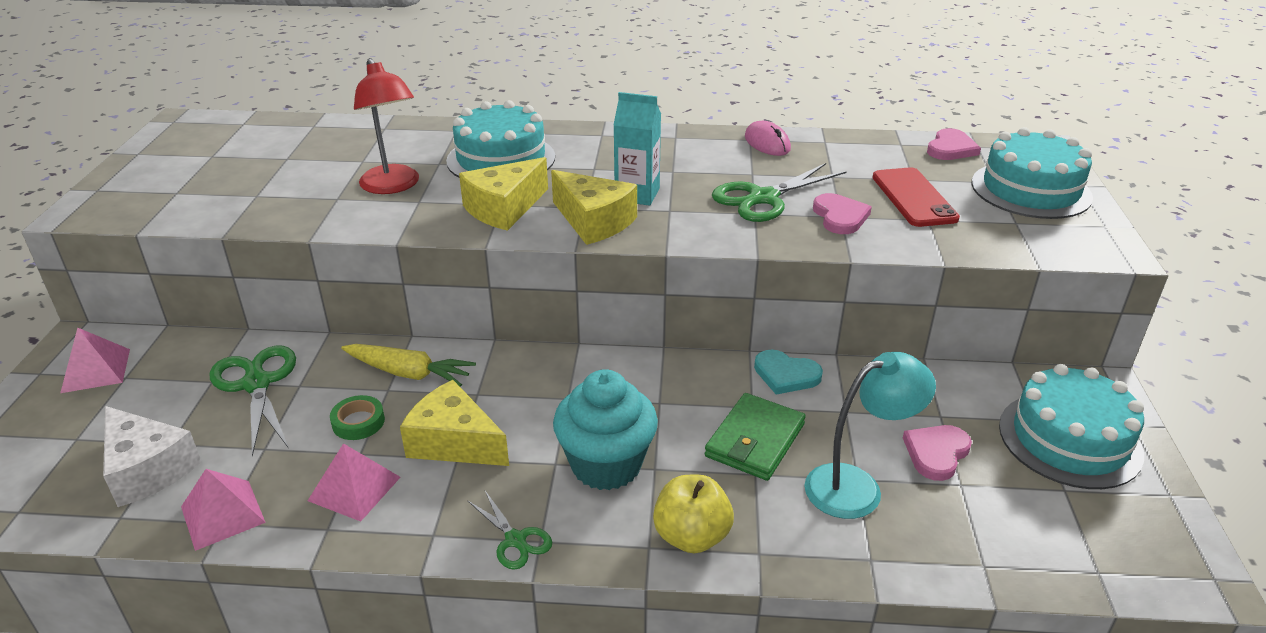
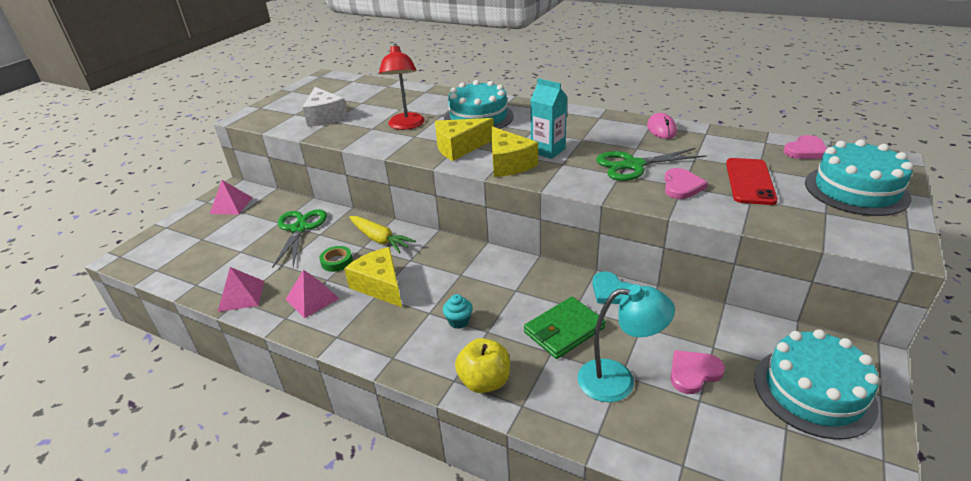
camera: 25 degrees right, 0 degrees up
(147, 469) = (222, 262): white cheese -> white cheese (325, 117)
(515, 540) = (379, 353): green scissors -> none
(606, 465) = (459, 321): turquoise cupcake -> turquoise cupcake, size x0.44

